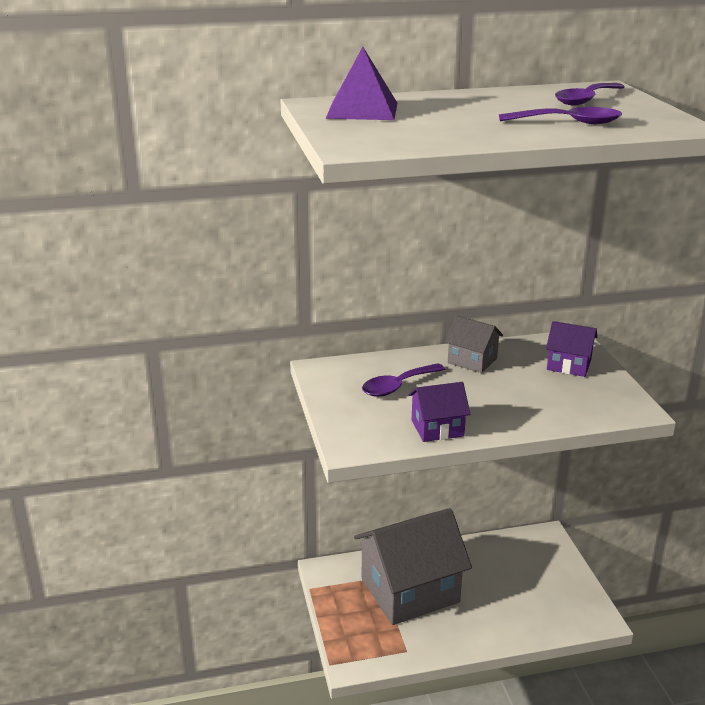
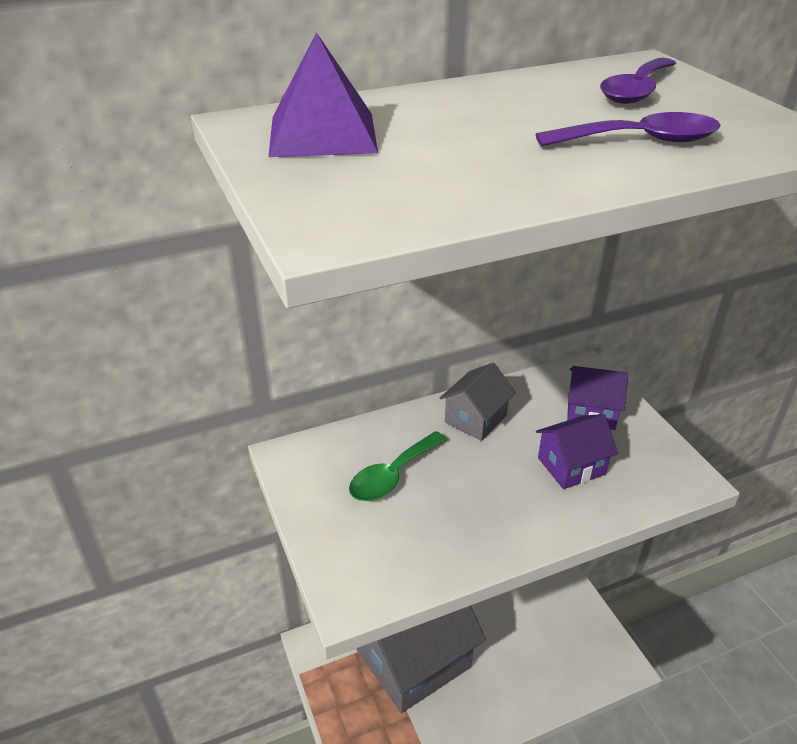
camera: 10 degrees left, 10 degrees up
(397, 386) = (392, 475): purple spoon -> green spoon
(437, 428) = (457, 546): purple house -> purple house (571, 466)
(472, 360) = (475, 419): grey house -> grey house turned 75 degrees counterclockwise

